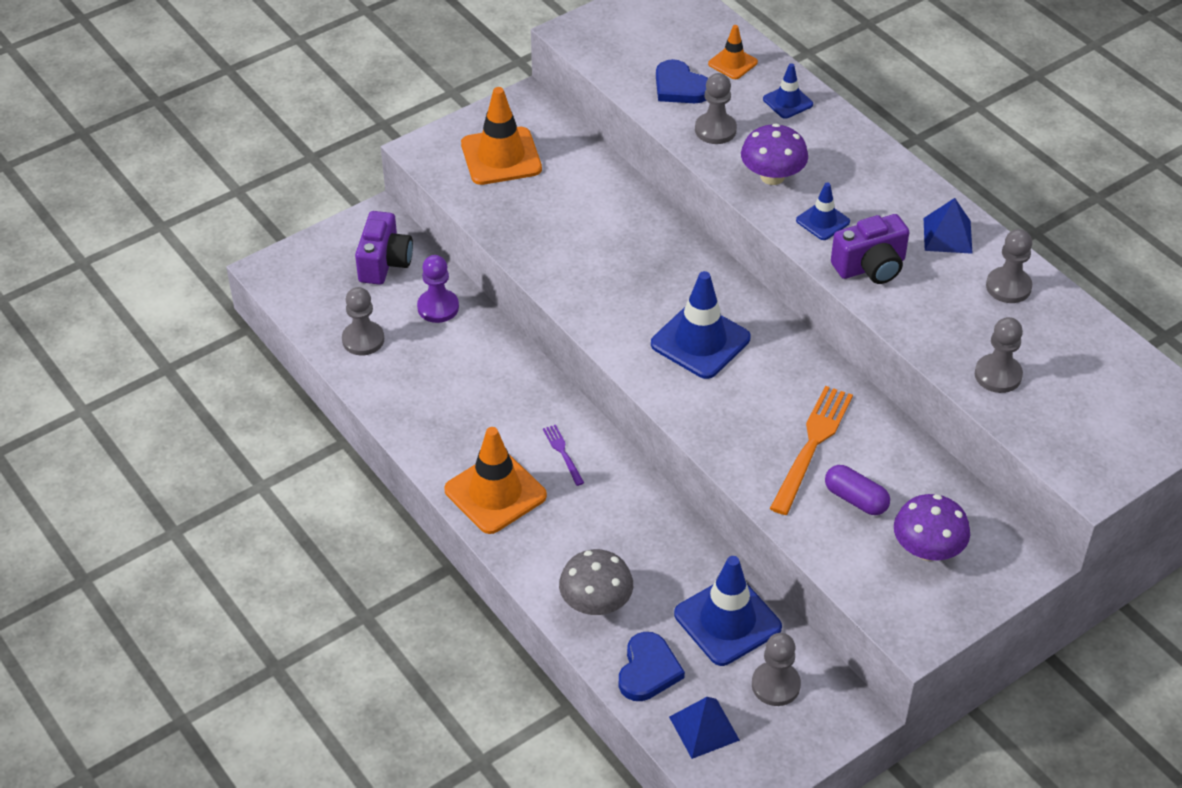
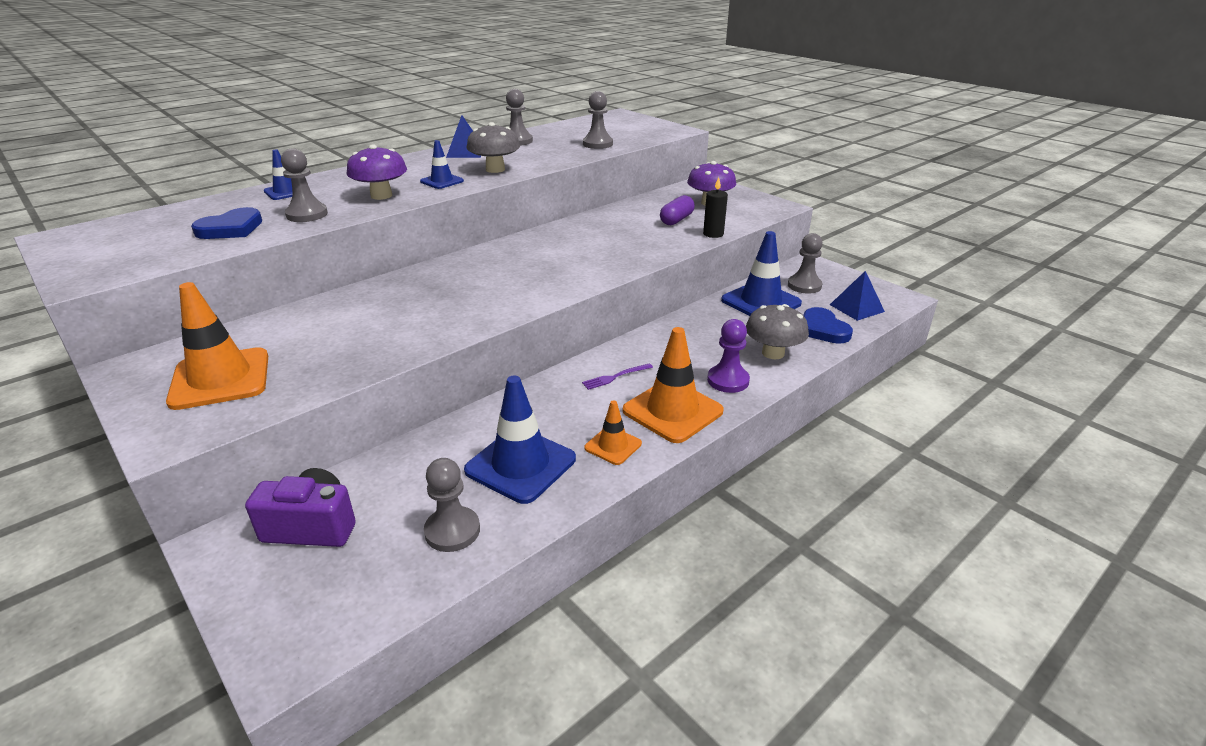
camera: 95 degrees left, 15 degrees down
(438, 307) = (407, 471): purple pawn -> purple pawn (728, 380)
(648, 670) = (822, 329): blue heart -> blue heart turned 120 degrees counterclockwise
(700, 341) = (527, 269): blue traffic cone -> blue traffic cone (520, 465)
(732, 63) = (213, 210): orange traffic cone -> orange traffic cone (613, 446)
(802, 532) = (713, 234): none -> black candle
(812, 444) = (630, 231): orange fork -> none
(870, 267) = (495, 169): purple camera -> grey mushroom

